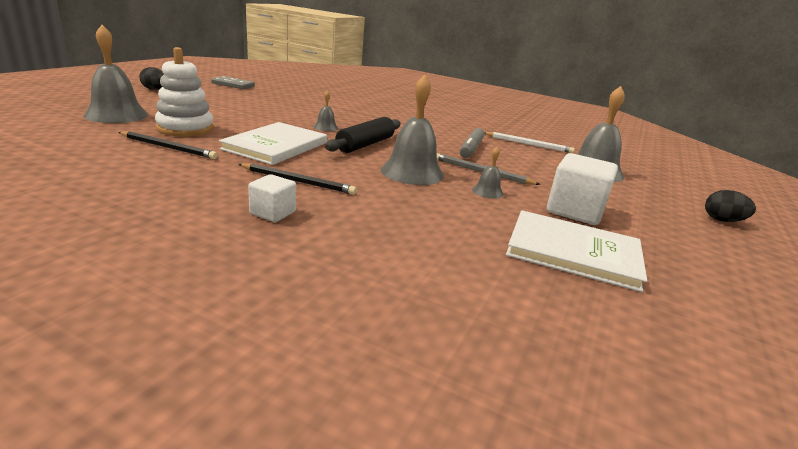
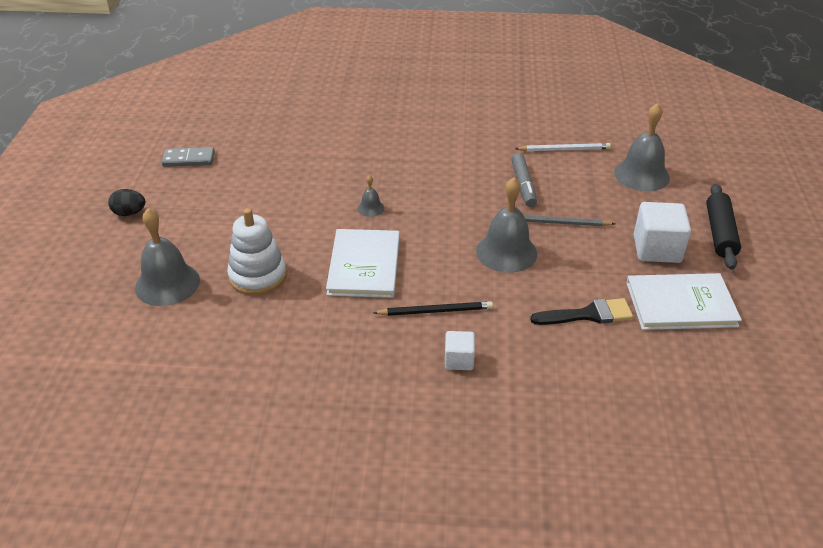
camera: 20 degrees left, 15 degrees up
(168, 147) = (284, 314): black pencil -> none
(365, 144) = (432, 223): black rolling pin -> black rolling pin (720, 233)
(451, 227) = (587, 315): none -> black brush
(487, 192) = (581, 253): grey bell -> none
(722, 220) = (761, 209): black egg -> none

